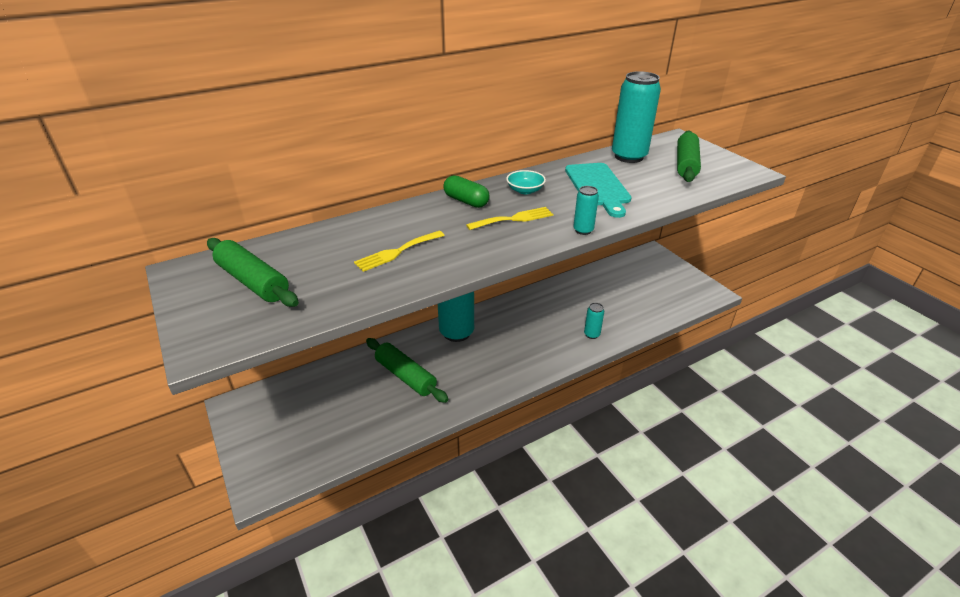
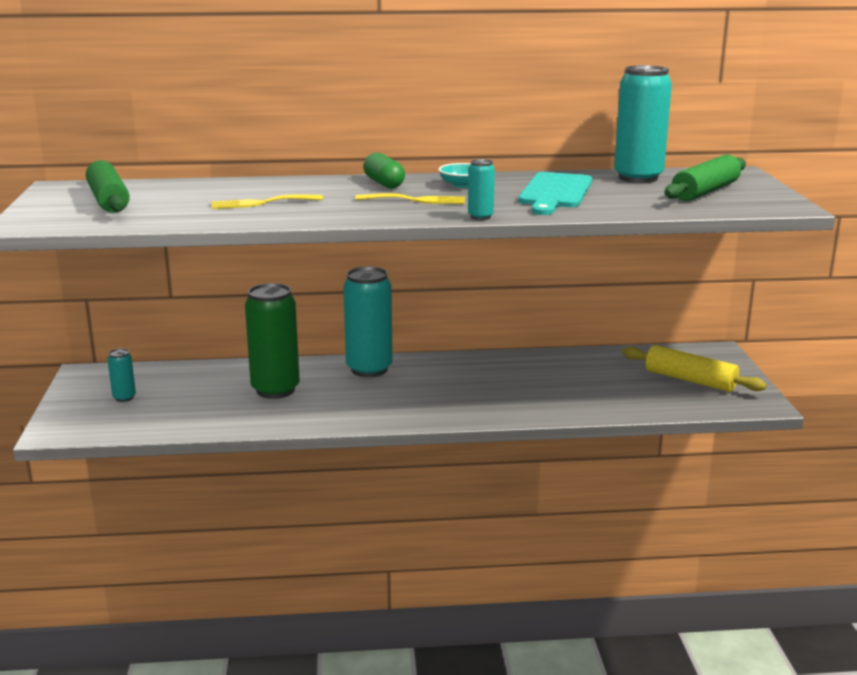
camera: 25 degrees right, 15 degrees down
(406, 376) = (275, 390): green rolling pin -> green can
(591, 334) = (536, 405): turquoise can -> turquoise can (124, 397)
(659, 283) = (690, 380): none -> yellow rolling pin

